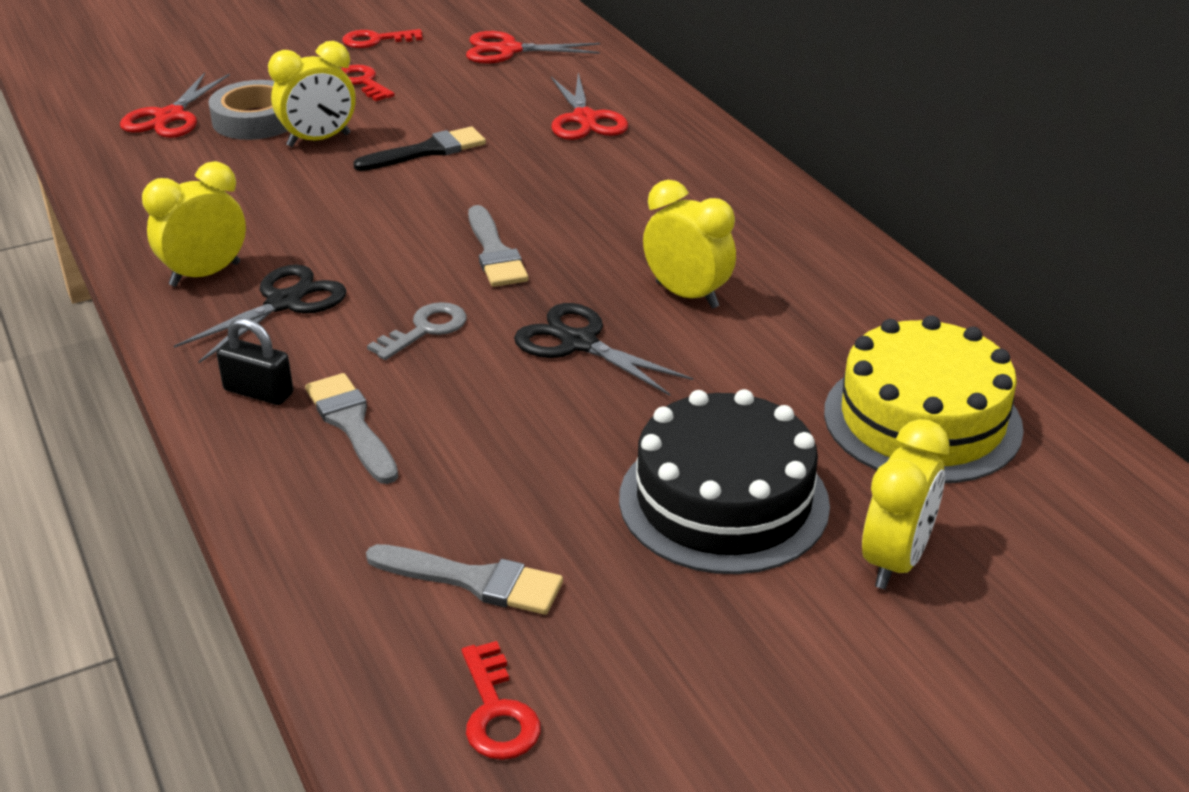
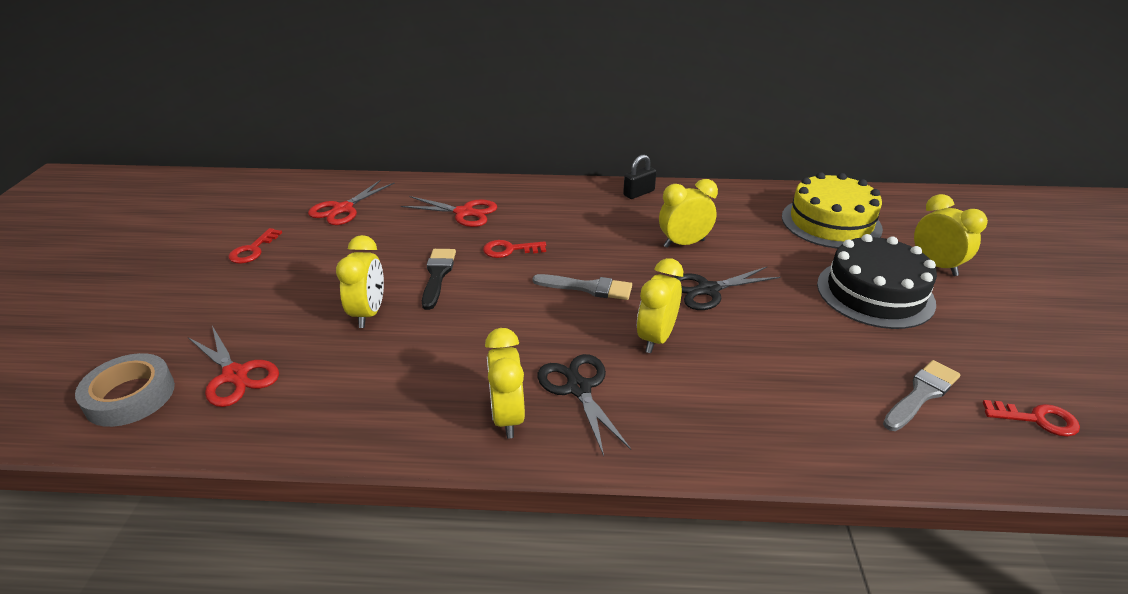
camera: 60 degrees left, 0 degrees up
(256, 119) = (299, 333): grey tape -> grey tape (130, 396)
(258, 392) = (684, 430): black padlock -> black padlock (639, 193)
(352, 424) = (745, 397): grey brush -> none
(362, 82) = (308, 272): red key -> red key (509, 250)
(425, 330) = (656, 338): grey key -> yellow clock

